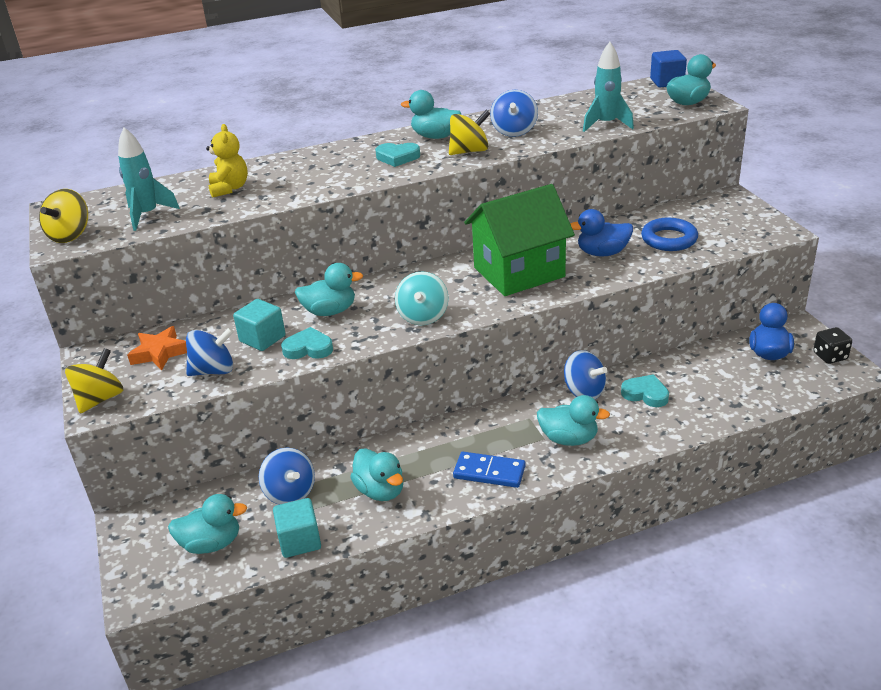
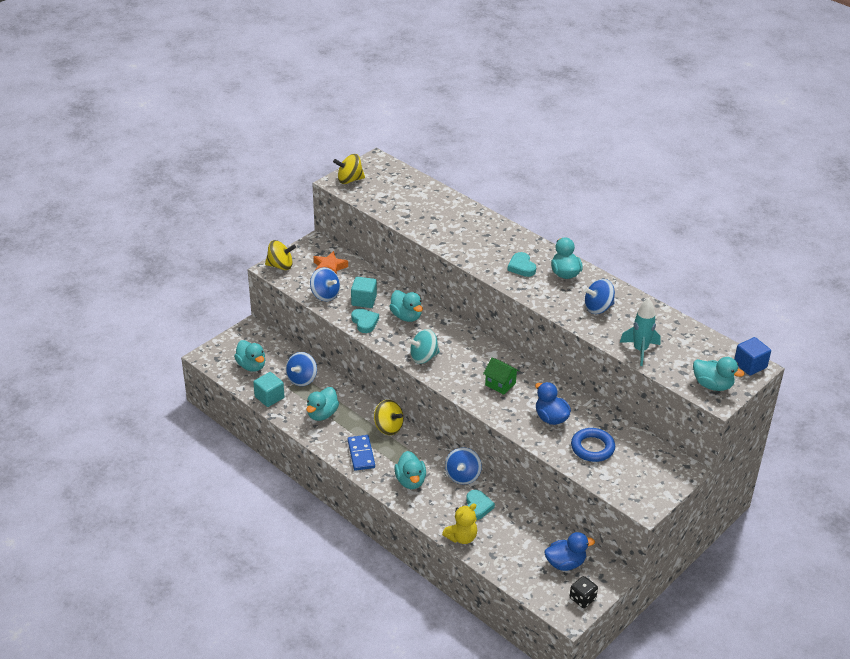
camera: 60 degrees right, 5 degrees up
(148, 215) = (387, 197): turquoise rocket -> none
(229, 188) = (436, 214): yellow teddy bear -> yellow teddy bear (461, 537)
(469, 151) = (551, 296): yellow spinning top -> yellow spinning top (388, 427)
(519, 272) = (500, 384): green house -> green house, size x0.45

